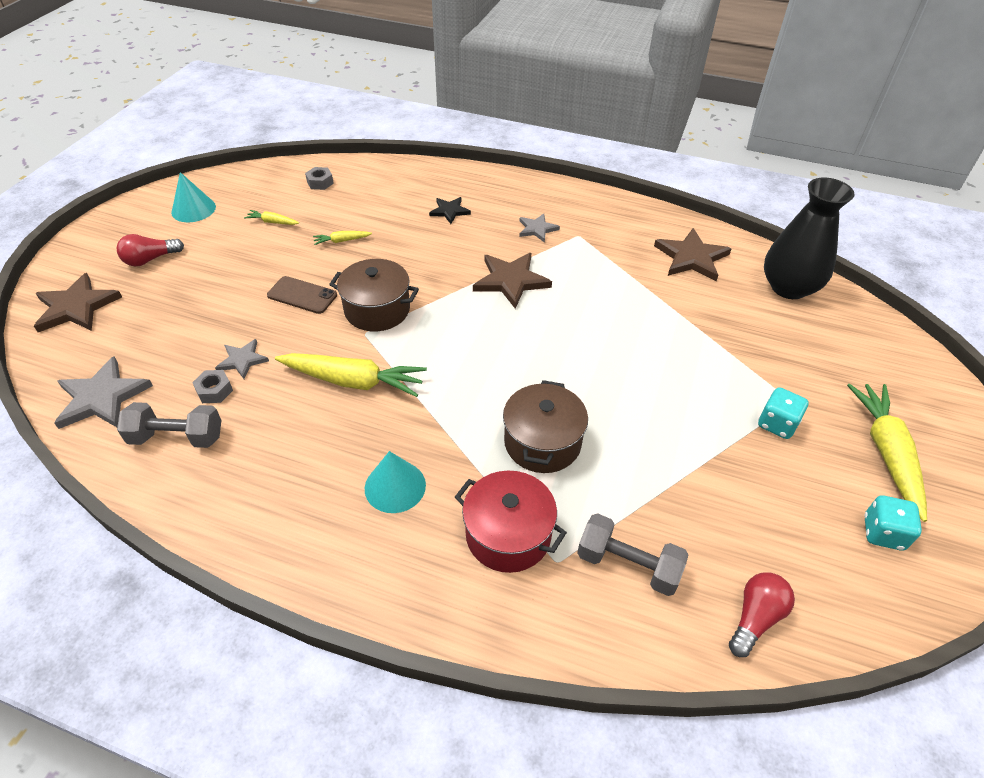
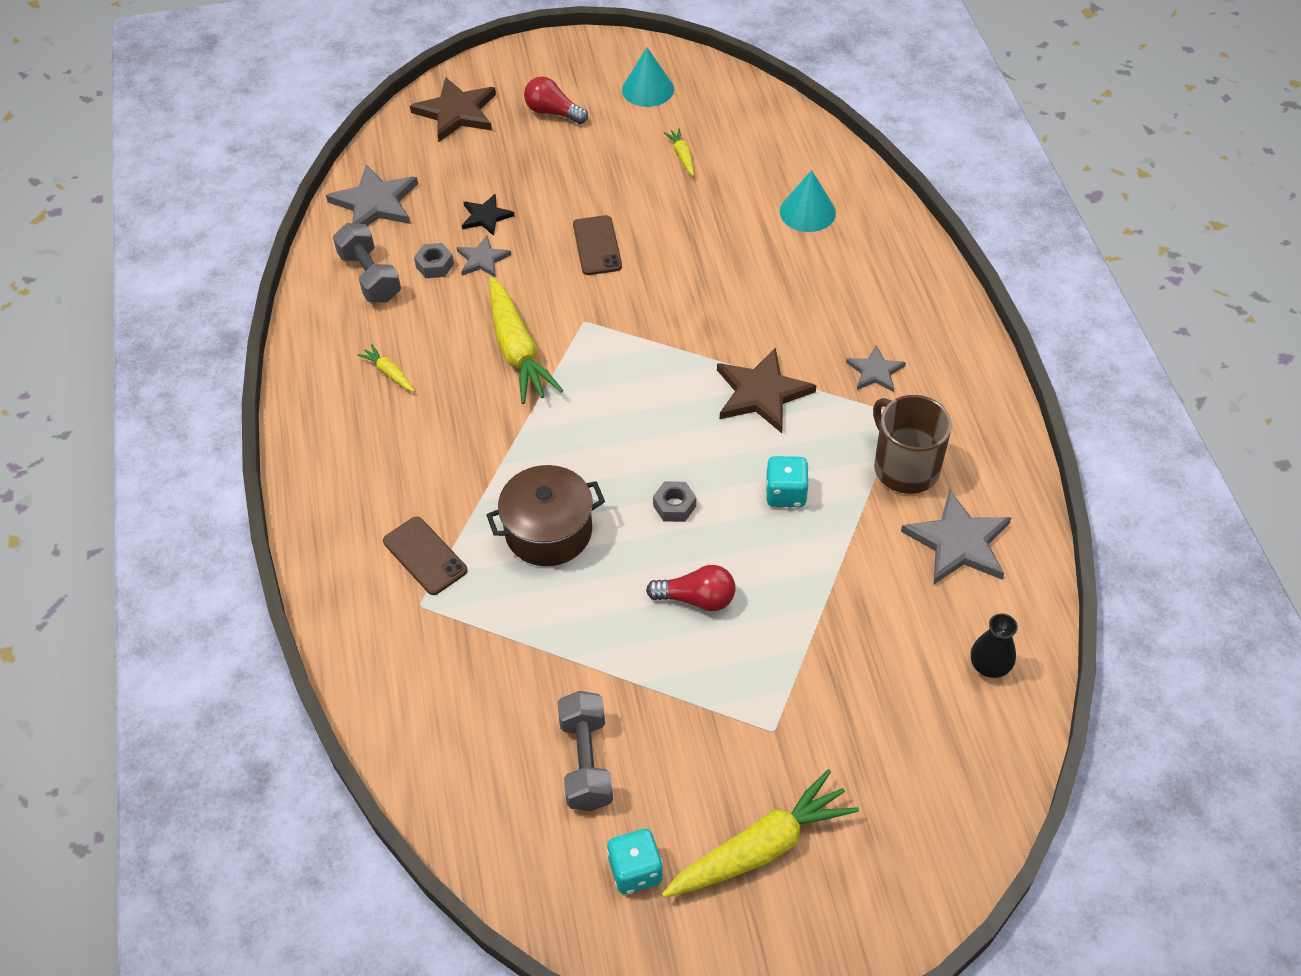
camera: 60 degrees right, 5 degrees up
(320, 182) = (780, 149): grey nut -> grey nut (674, 506)
(342, 241) = (702, 224): yellow carrot -> yellow carrot (389, 373)
(377, 310) = (624, 312): brown pot -> none
(395, 486) = (421, 449): turquoise cone -> turquoise cone (807, 212)
(449, 211) = (834, 280): black star -> black star (486, 217)
(508, 535) = (425, 556): red pot -> brown phone
(620, 251) = (905, 467): none -> brown mug
(628, 564) = (452, 660): grey dumbbell -> grey dumbbell (586, 762)
(691, 258) = (958, 542): brown star -> grey star
(755, 617) = (457, 783): red light bulb -> red light bulb (697, 599)
(777, 424) = (726, 726): turquoise dice -> turquoise dice (785, 494)
(788, 287) = (989, 665): black vase -> black vase, size x0.47

